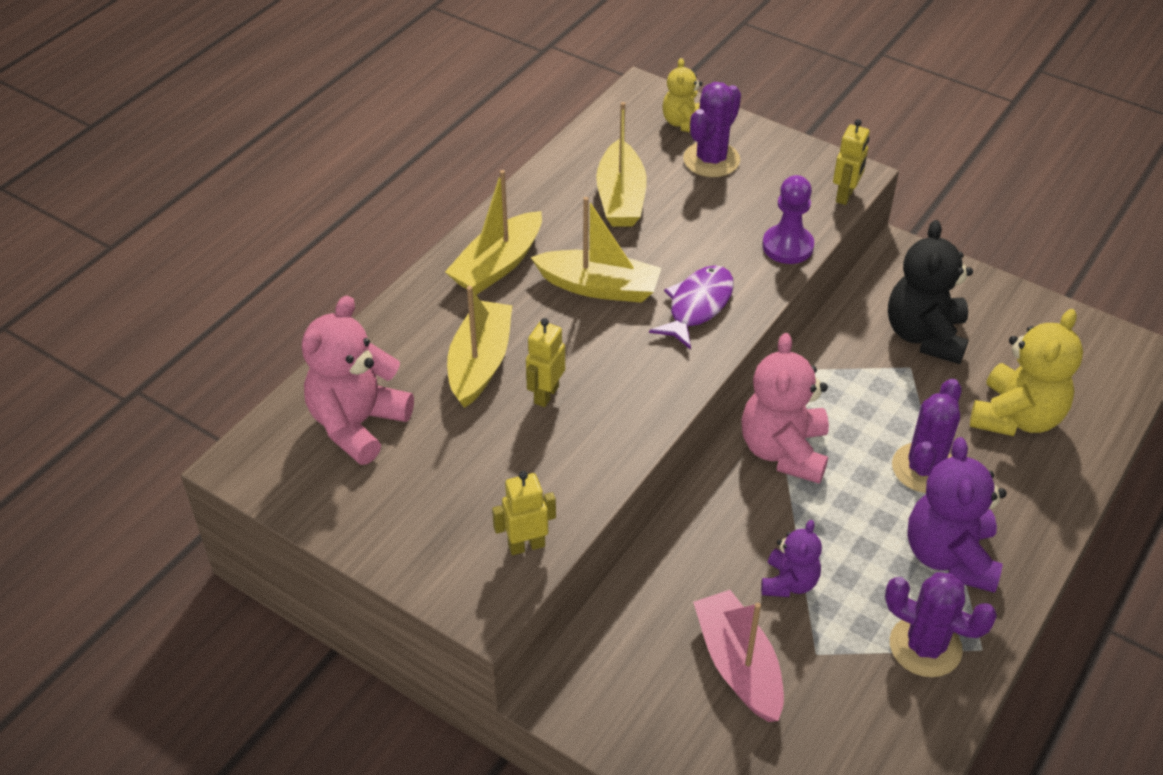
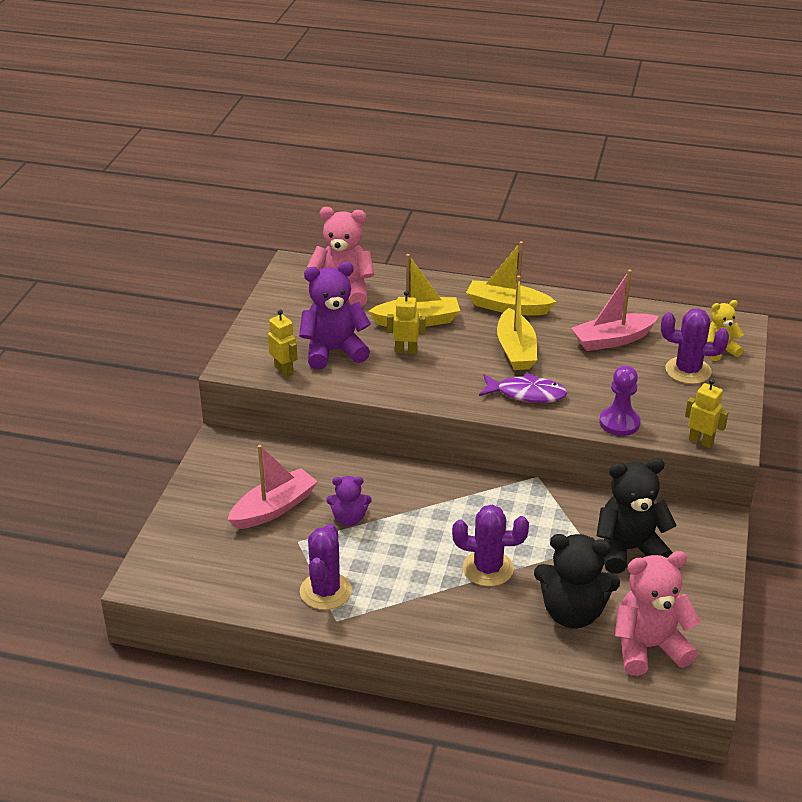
camera: 70 degrees right, 10 degrees down
(621, 197) = (612, 340): yellow boat -> pink boat
(783, 451) = (463, 496): pink teddy bear -> pink teddy bear (648, 647)
(845, 195) = (701, 441): yellow robot -> yellow robot turned 150 degrees counterclockwise
(949, 556) = (411, 593): purple teddy bear -> purple teddy bear (333, 351)
(1016, 417) = (572, 613): yellow teddy bear -> black teddy bear

